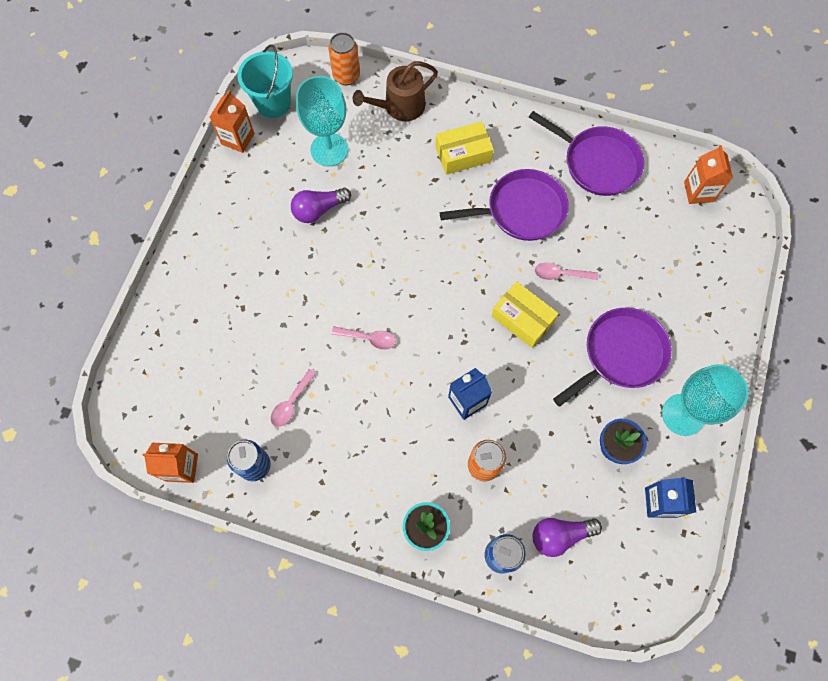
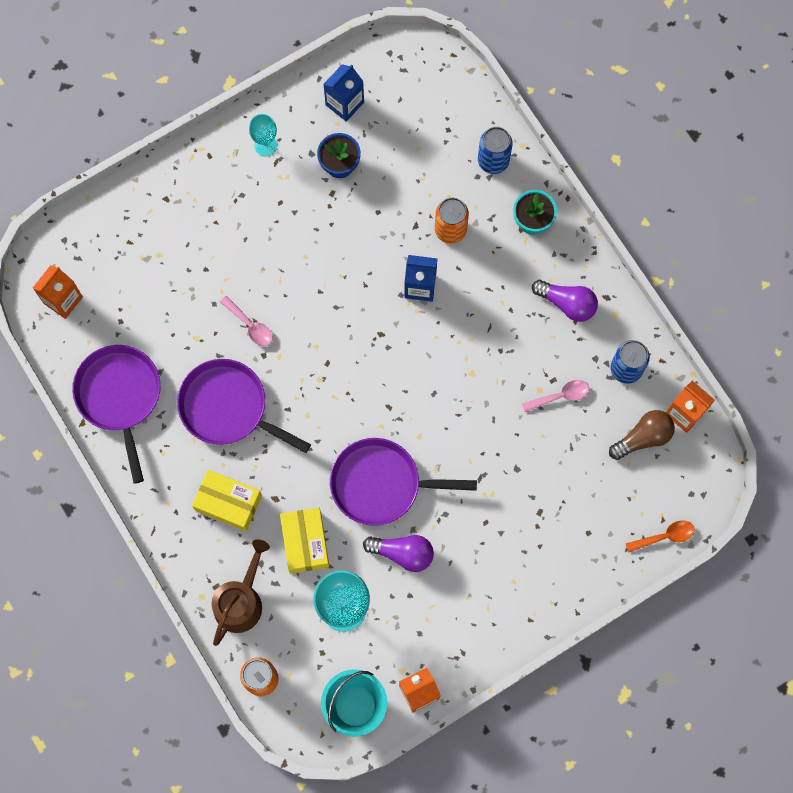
camera: 140 degrees left, 5 degrees up
(134, 361) = (665, 536): none -> orange spoon
(202, 421) = (643, 438): none -> brown light bulb
(369, 338) = (455, 399): pink spoon -> none
(400, 106) = (241, 601): brown watering can -> brown watering can turned 75 degrees counterclockwise
(522, 319) = (316, 314): yellow box -> yellow box (305, 542)
(560, 535) = (438, 140): purple light bulb -> purple light bulb (567, 303)
(621, 354) = (266, 225): purple pan -> purple pan (380, 484)
(683, 414) = (265, 145): turquoise goblet -> turquoise goblet, size x0.54

